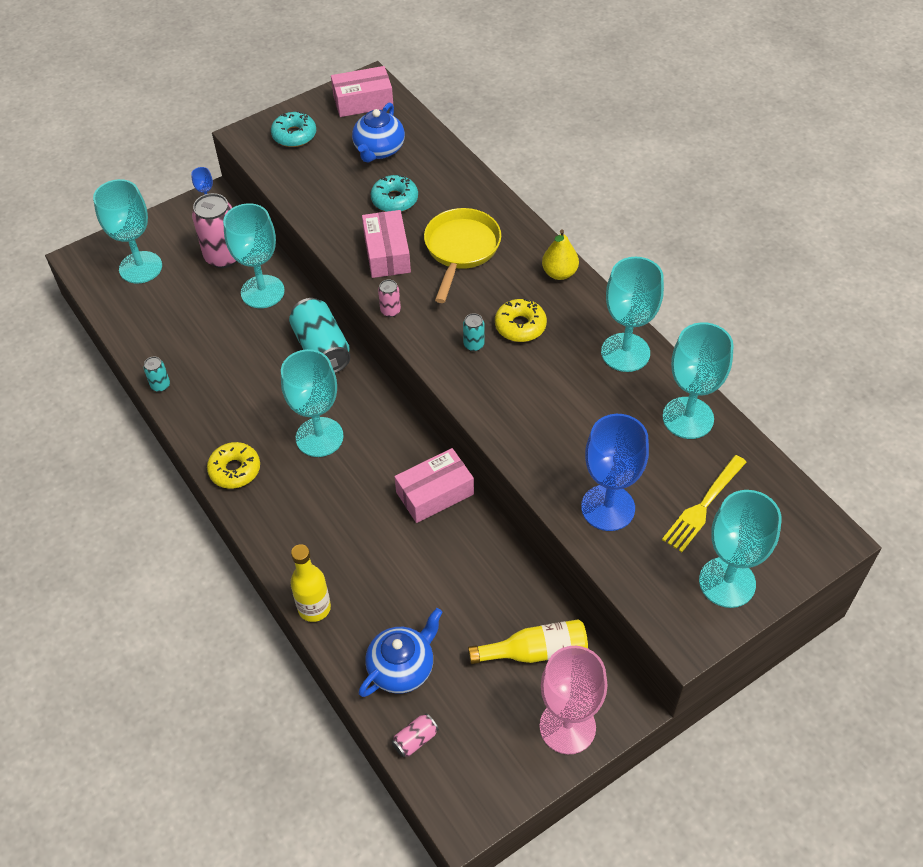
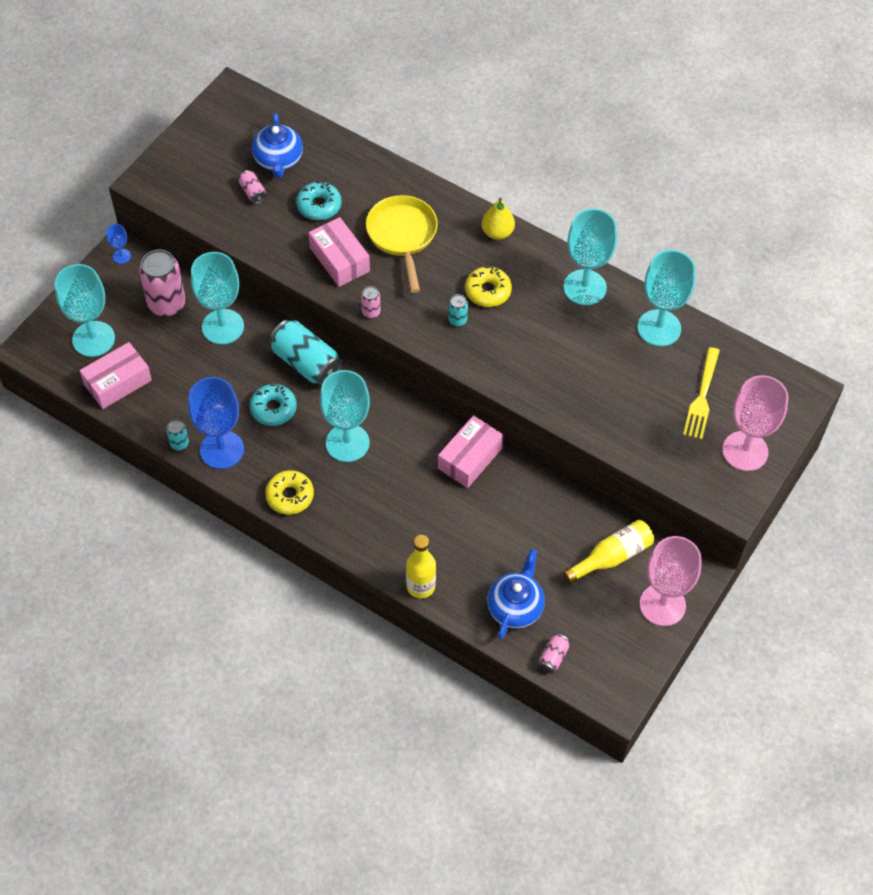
camera: 25 degrees left, 5 degrees up
(294, 135) = (191, 168): turquoise donut -> turquoise donut (273, 409)
(339, 171) = (253, 192): none -> pink can
(363, 101) = (236, 114): pink box -> pink box (117, 382)
(608, 508) = (630, 423): blue goblet -> blue goblet (222, 450)
(727, 582) = (745, 451): turquoise goblet -> pink goblet

